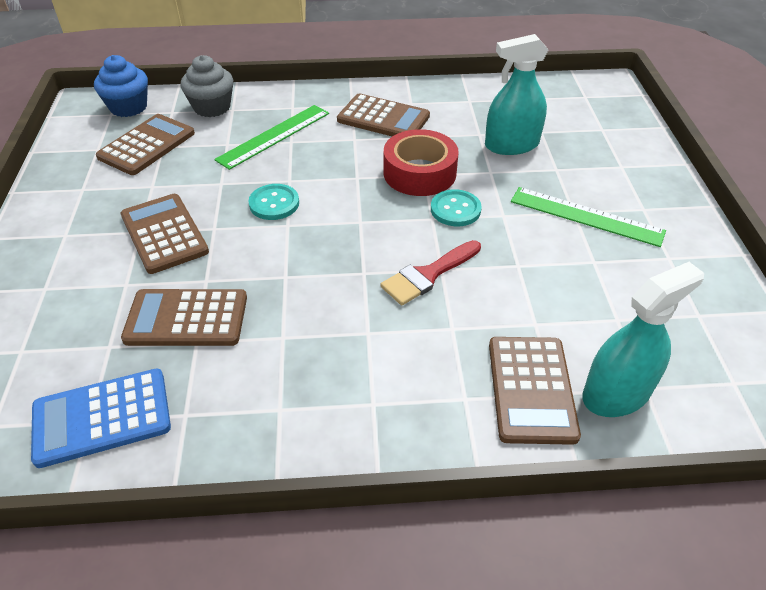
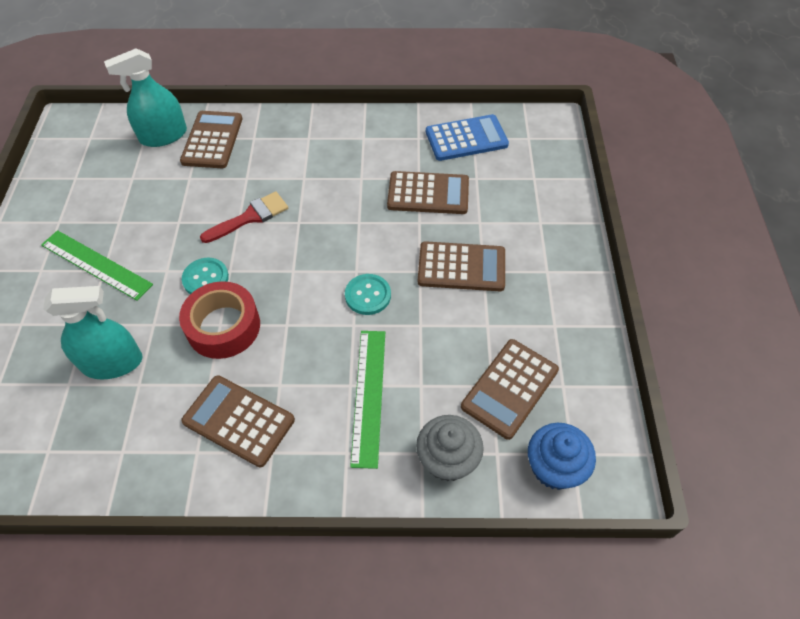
camera: 175 degrees left, 10 degrees up
(164, 234) = (461, 267): brown calculator -> brown calculator turned 60 degrees counterclockwise
(274, 136) = (369, 395): green ruler -> green ruler turned 45 degrees counterclockwise

